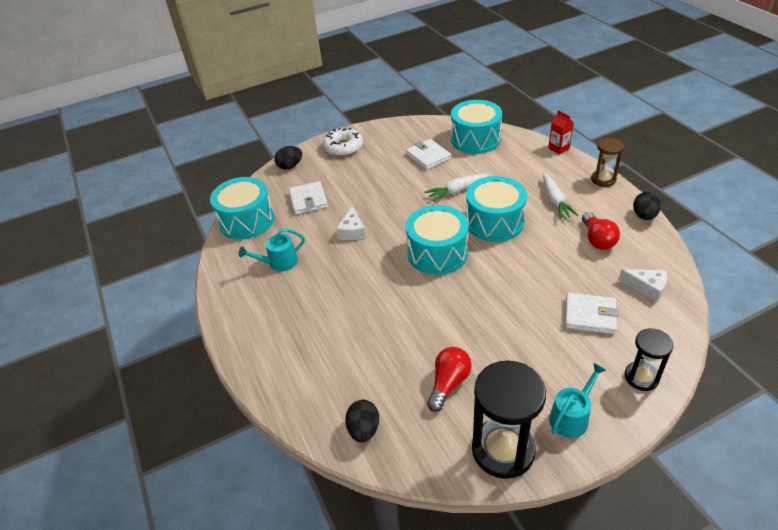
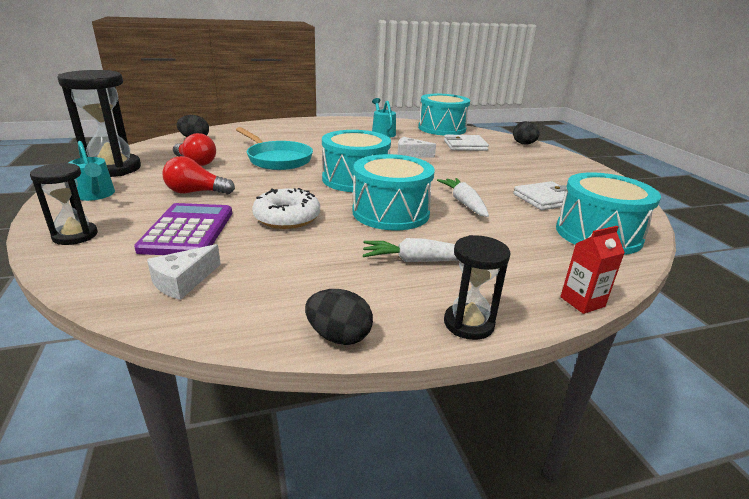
camera: 95 degrees right, 15 degrees down
(343, 147) = (562, 164): white donut -> white donut (287, 217)
(408, 320) = (277, 159): none -> turquoise pan
(590, 315) = (188, 231): white wallet -> purple calculator
(597, 239) = (311, 271): red light bulb -> red light bulb (196, 192)
(603, 180) = (468, 324): brown hourglass -> black hourglass

